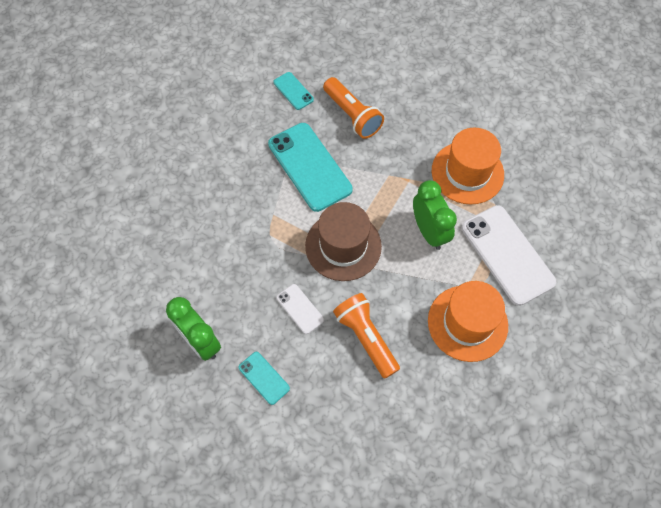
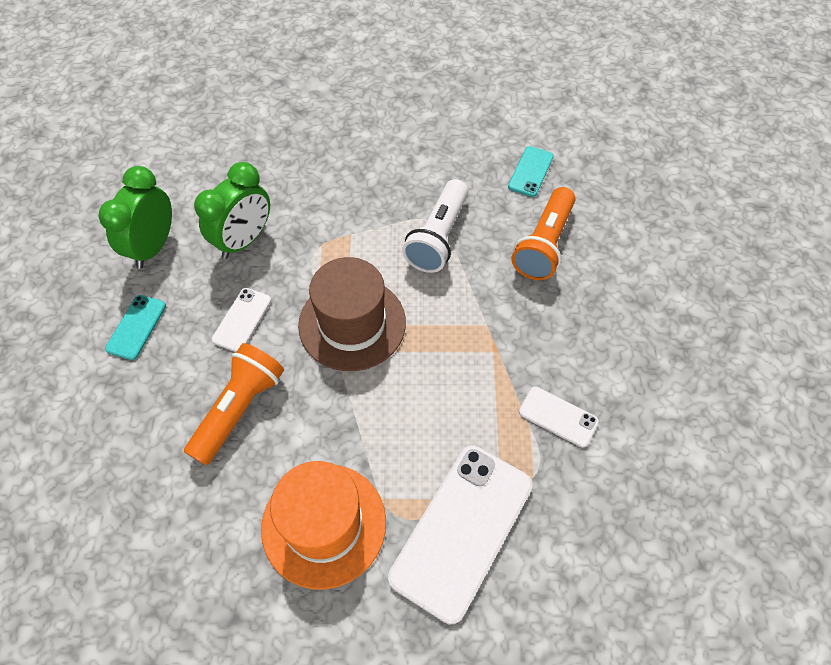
camera: 60 degrees right, 5 degrees down
(309, 167) = (438, 237): turquoise phone -> white flashlight
(429, 232) = (434, 411): green clock -> green clock (244, 240)
(467, 172) = (558, 416): orange hat -> white phone

